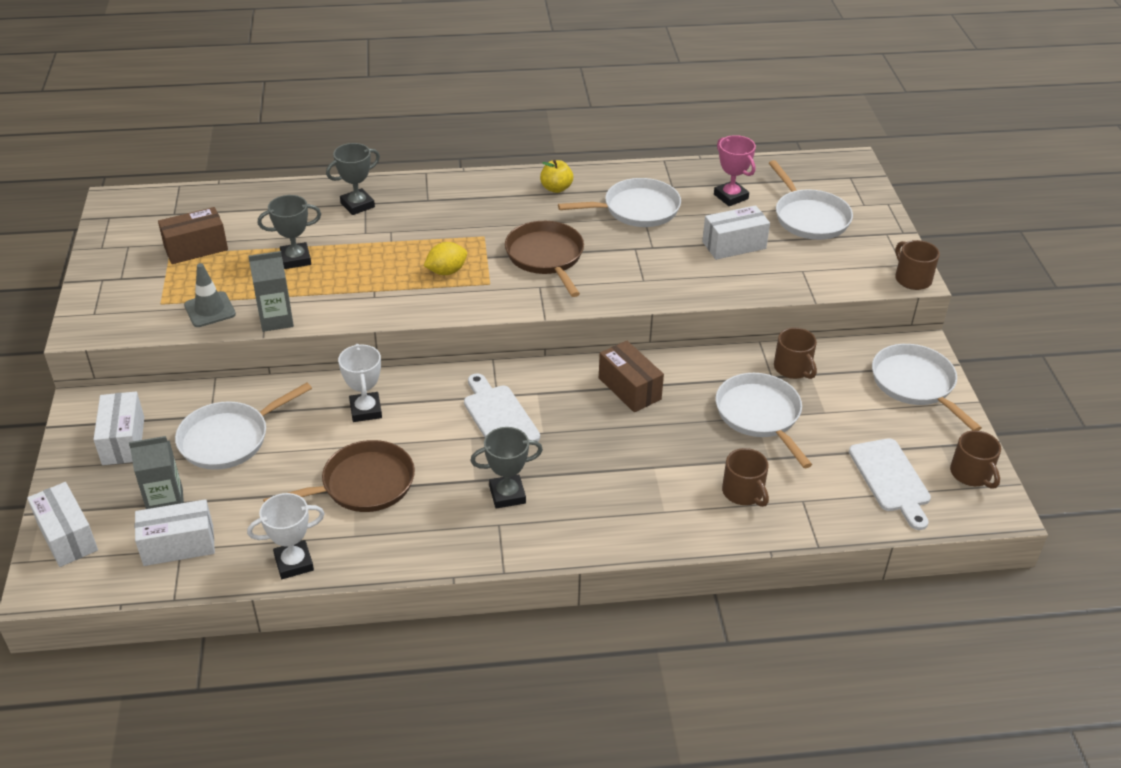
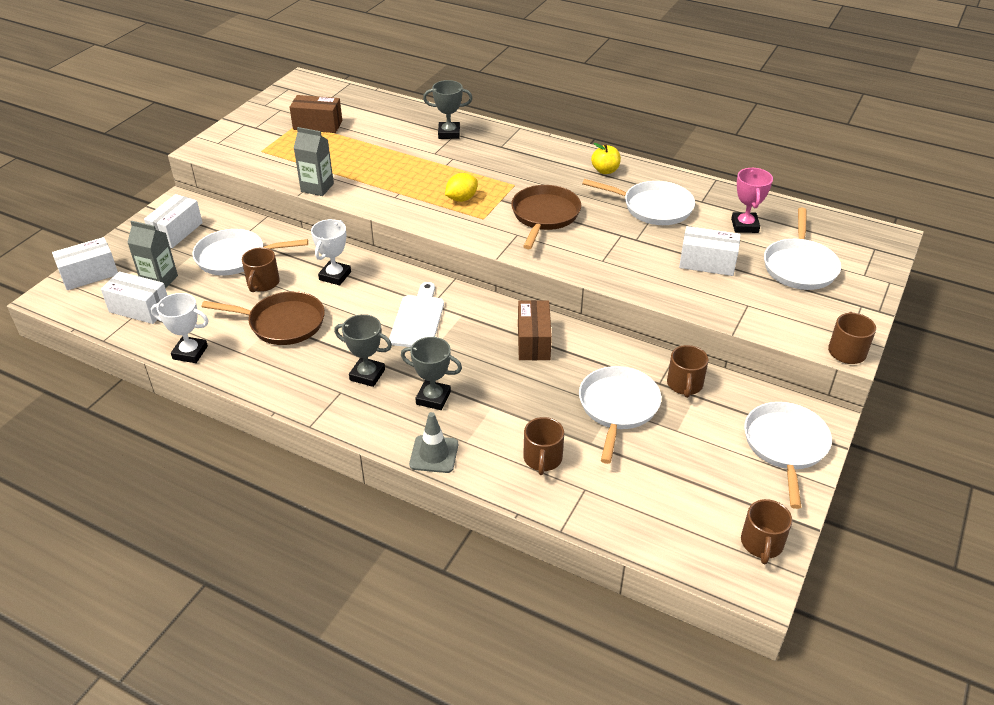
camera: 35 degrees right, 0 degrees up
(67, 536) = (89, 275): white box -> white box turned 60 degrees clockwise
(210, 310) = (284, 166): grey traffic cone -> grey traffic cone (434, 454)
(293, 453) = (263, 283): none -> brown mug
(296, 259) = (371, 154): grey trophy -> grey trophy (433, 398)
(446, 271) = (461, 199): yellow lemon -> yellow lemon turned 45 degrees counterclockwise
(891, 479) = (680, 510): white cutting board -> none

